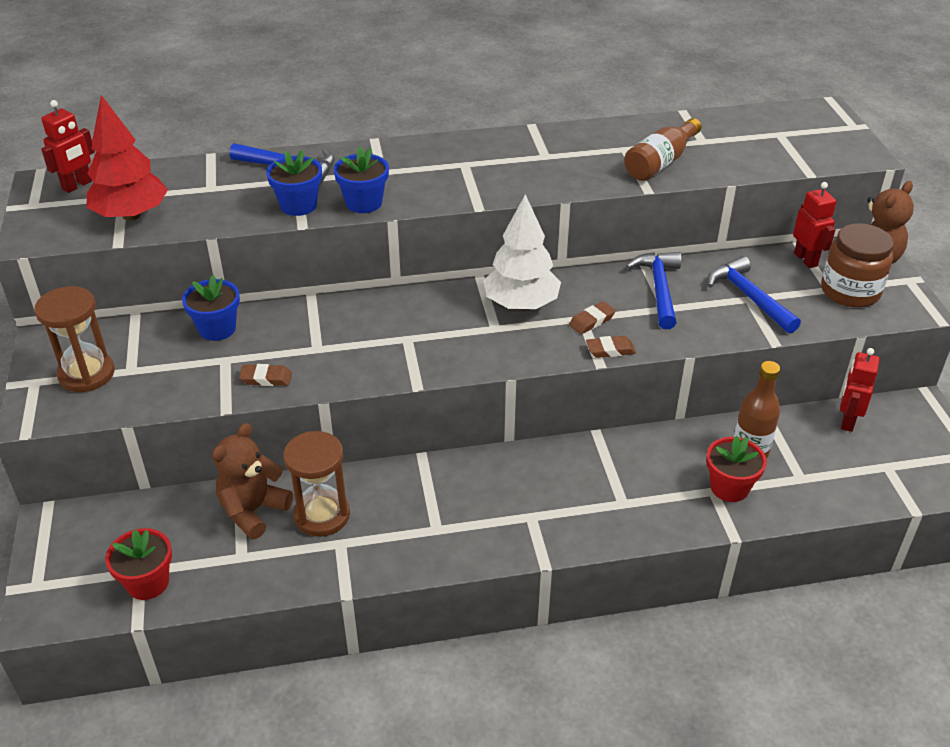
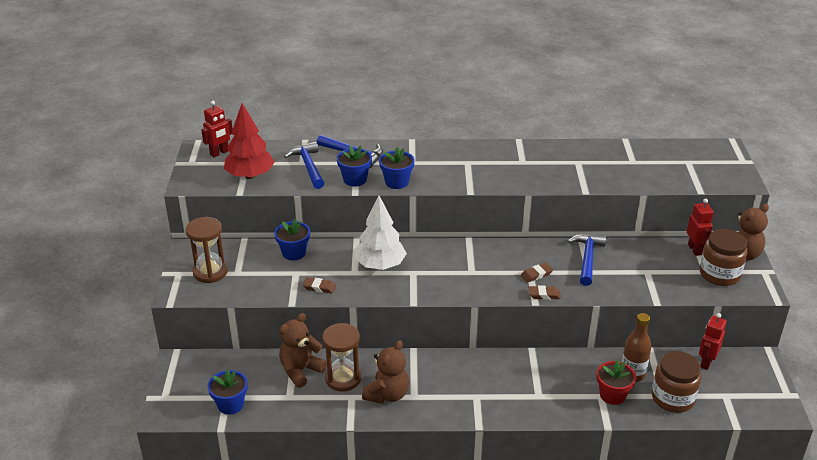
camera: 10 degrees right, 5 degrees down
(148, 583) = (230, 405): red flower pot -> blue flower pot
(395, 532) = (387, 394): none -> brown teddy bear
(521, 304) = (492, 258): white tree -> white tree (380, 265)
(660, 163) = (599, 174): brown bottle -> none
(749, 297) = (647, 270): blue hammer -> blue hammer (308, 166)
(815, 480) = (673, 398): none -> brown jar

